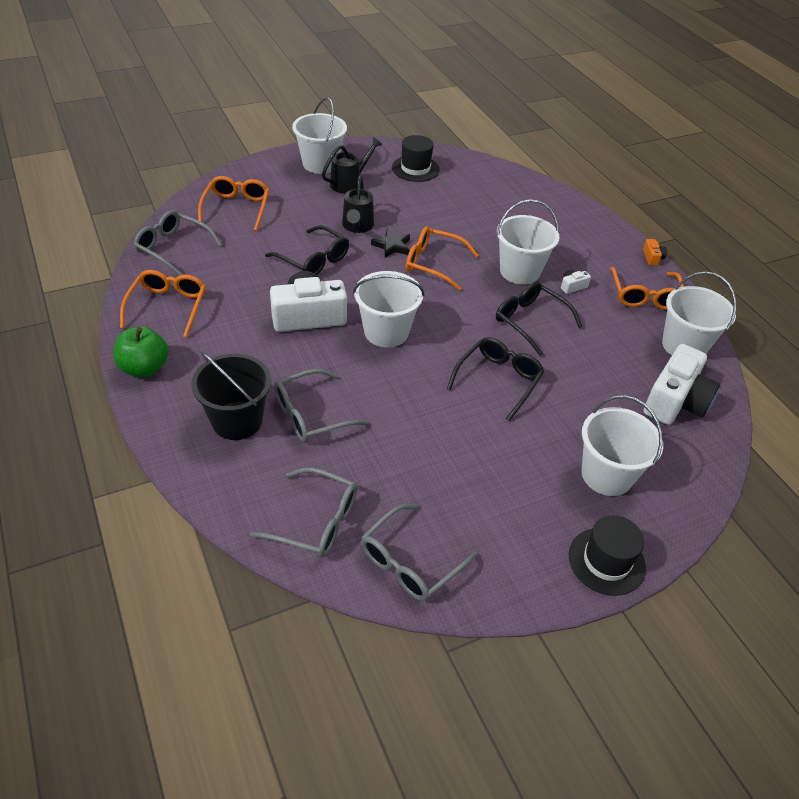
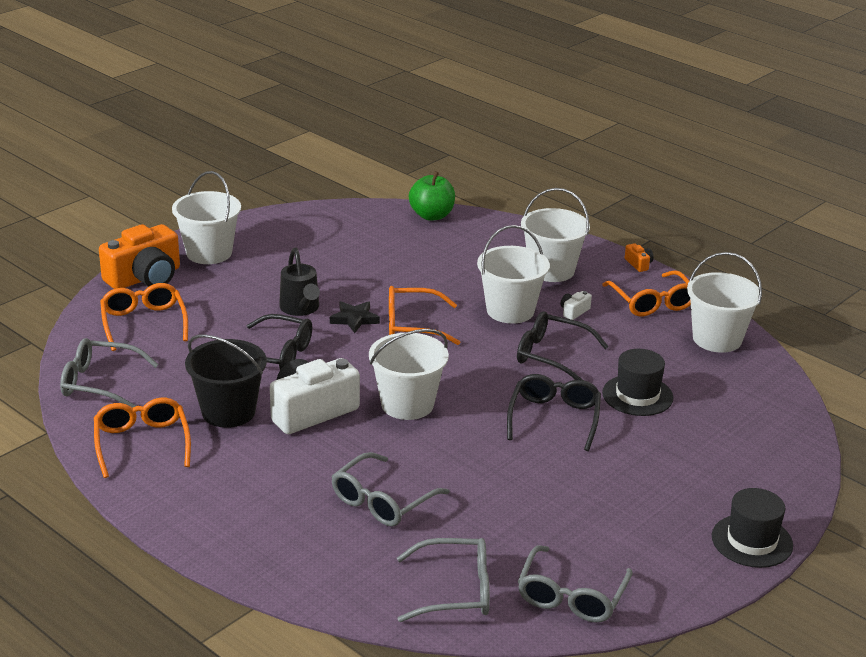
camera: 20 degrees left, 15 degrees down
(144, 368) = (163, 508): green apple -> green apple (431, 215)
(237, 420) = (306, 528): black bucket -> black bucket (228, 412)
(262, 172) = (145, 278): none -> orange camera
(349, 183) = (259, 266): black watering can -> none
(415, 168) = (325, 233): black hat -> black hat (637, 395)
(606, 475) = (710, 471): white bucket -> white bucket (551, 270)
(675, 401) = (737, 390): white camera -> none

